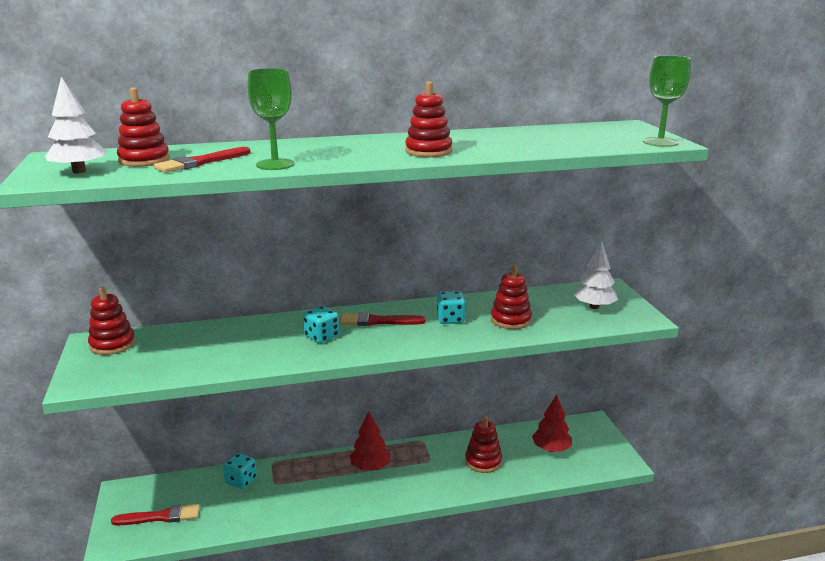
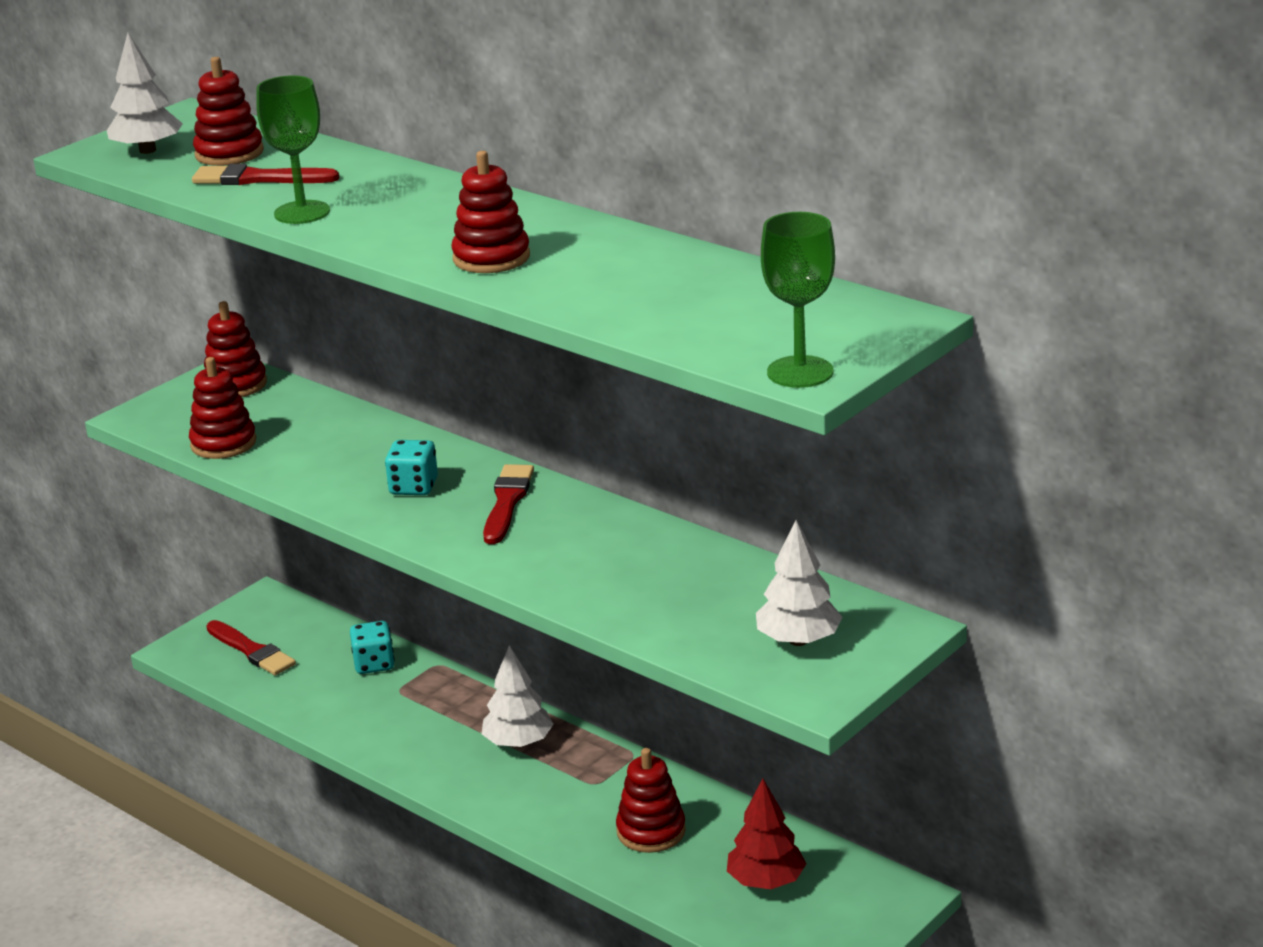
camera: 55 degrees right, 5 degrees up
(370, 467) = (518, 742): red tree -> white tree
(378, 321) = (507, 502): red brush -> red brush turned 45 degrees clockwise
(450, 319) = (586, 547): turquoise dice -> none
(510, 320) = (648, 591): red stacking toy -> red stacking toy (223, 443)

